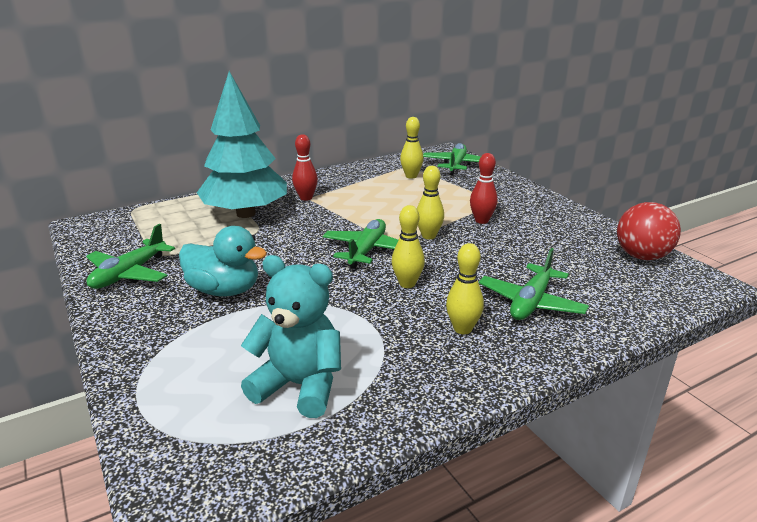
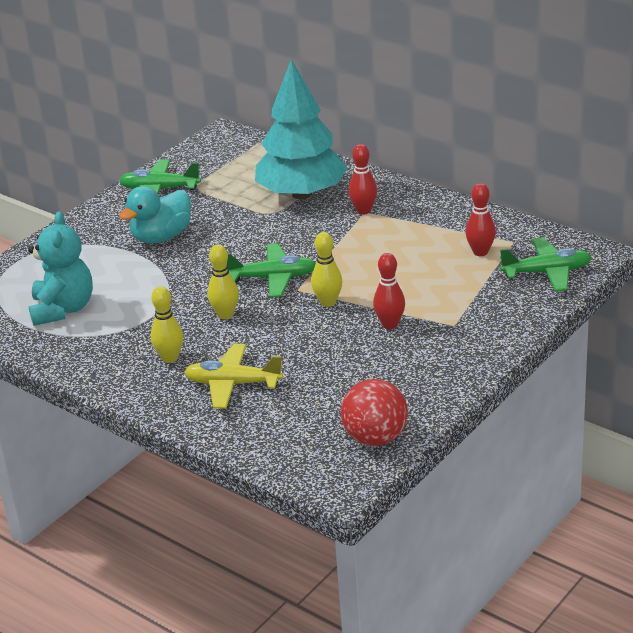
camera: 70 degrees right, 5 degrees up
(224, 290) = (161, 237): turquoise duck -> turquoise duck turned 45 degrees clockwise
(411, 176) = (480, 252): yellow bowling pin -> red bowling pin
(531, 302) = (233, 384): green plane -> yellow plane

